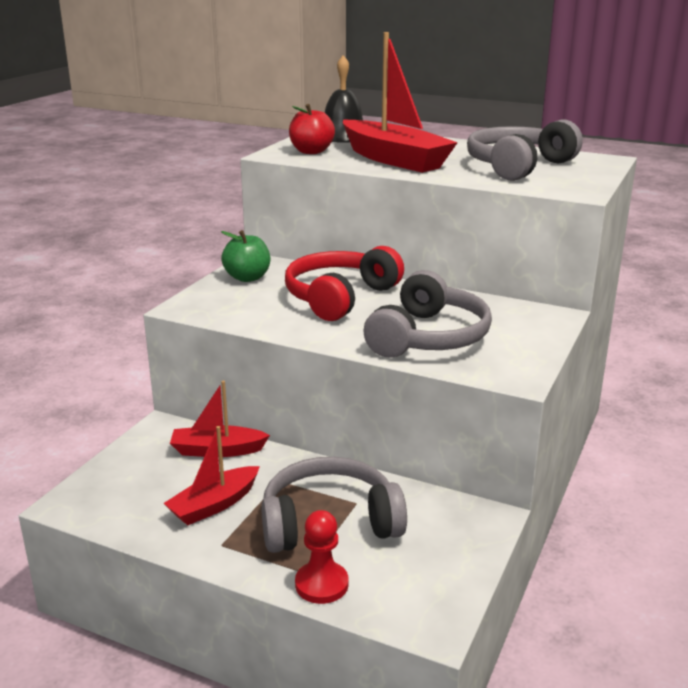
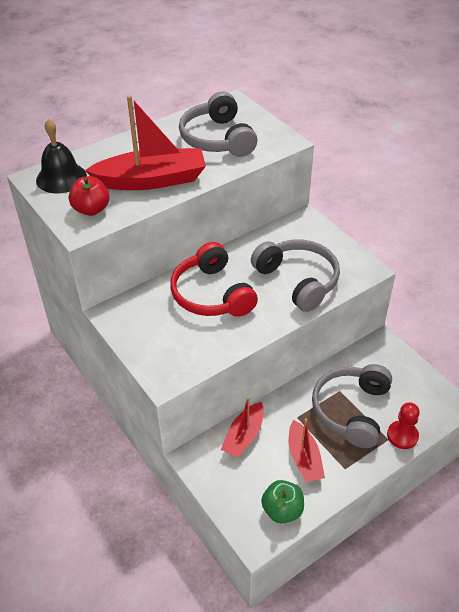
camera: 60 degrees left, 20 degrees up
(247, 278) = (139, 327): green apple -> green apple (282, 510)

